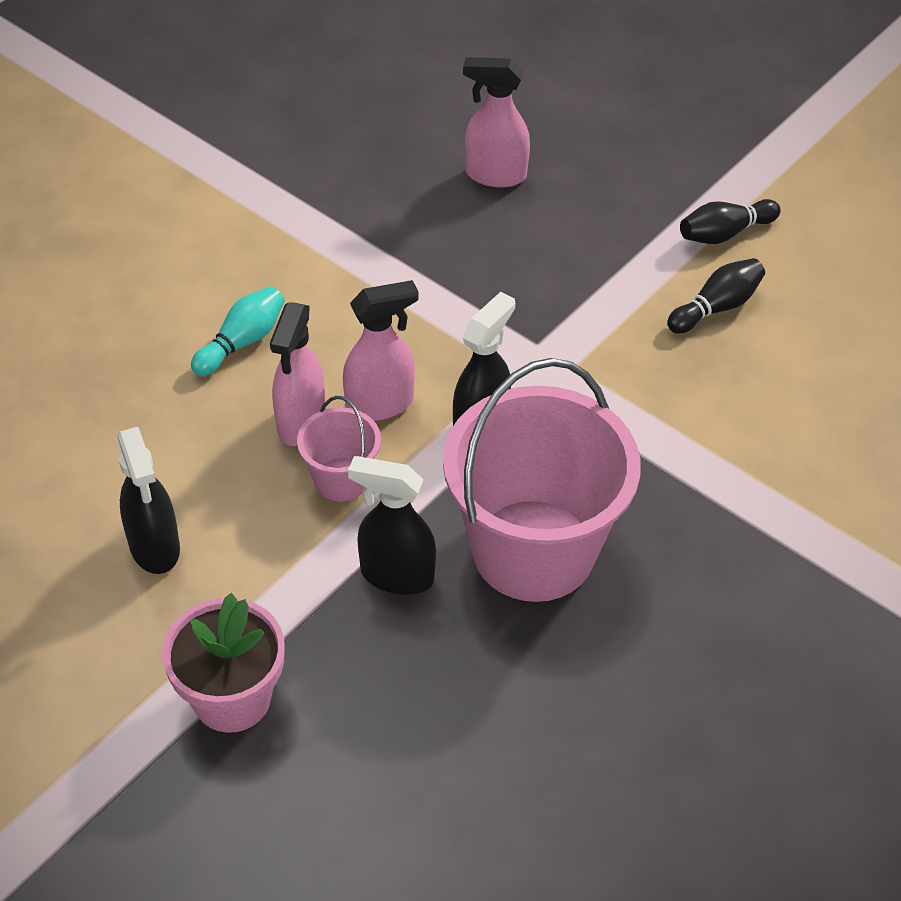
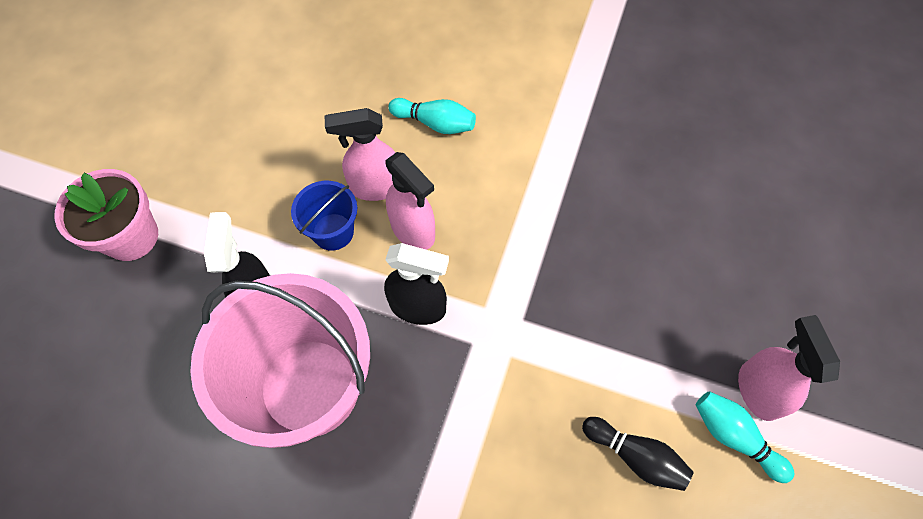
camera: 70 degrees right, 15 degrees up
(155, 547) = (239, 146): black spray bottle -> none
(341, 479) = (333, 232): pink bucket -> blue bucket
(495, 175) = (696, 224): pink spray bottle -> pink spray bottle (757, 390)
(725, 233) = (734, 437): black bowling pin -> turquoise bowling pin

